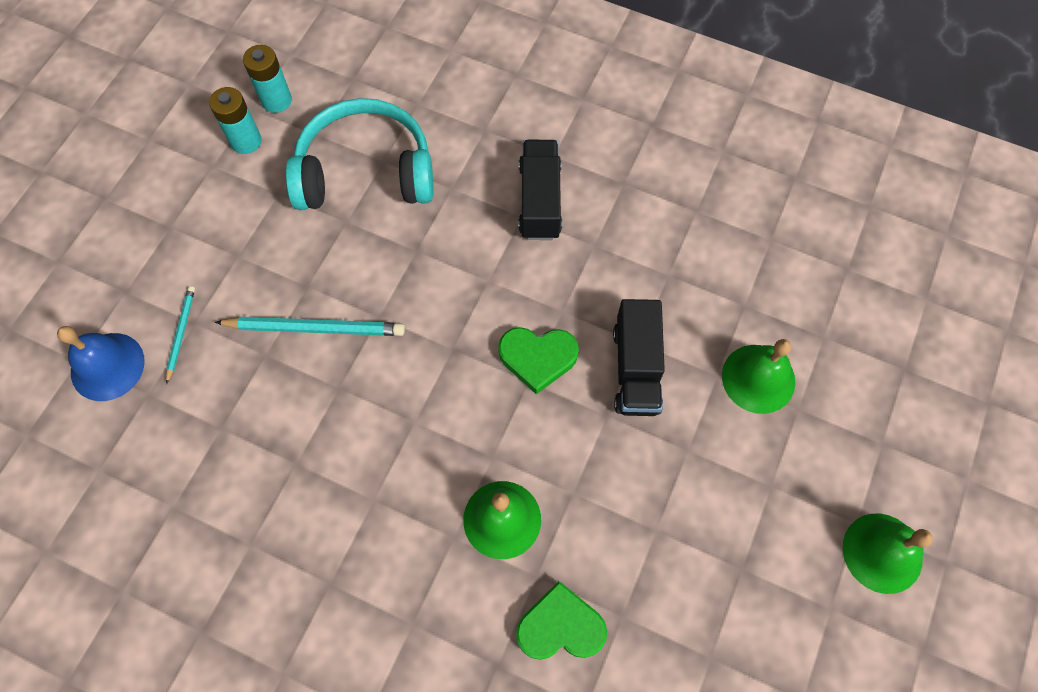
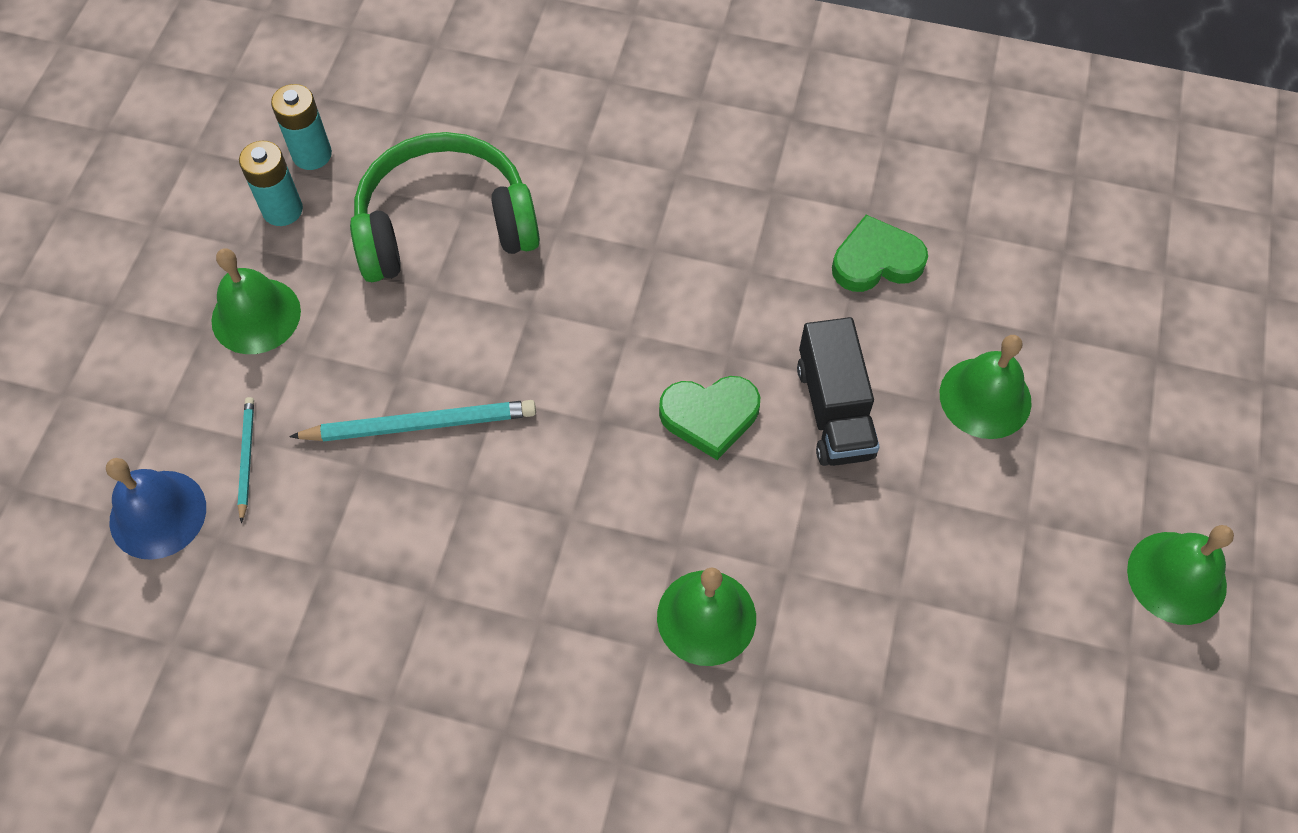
camera: 10 degrees left, 5 degrees down
(210, 222) = (256, 315): none -> green bell
(365, 172) = (445, 225): turquoise headphones -> green headphones
(539, 201) = (672, 228): black truck -> none
(560, 626) = (806, 733): green heart -> green heart (876, 260)

